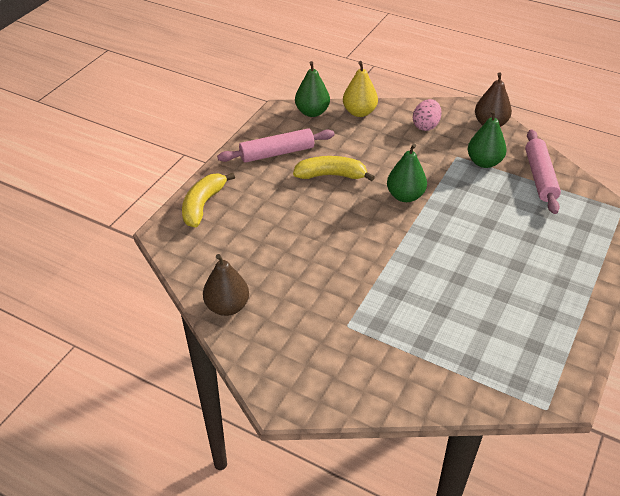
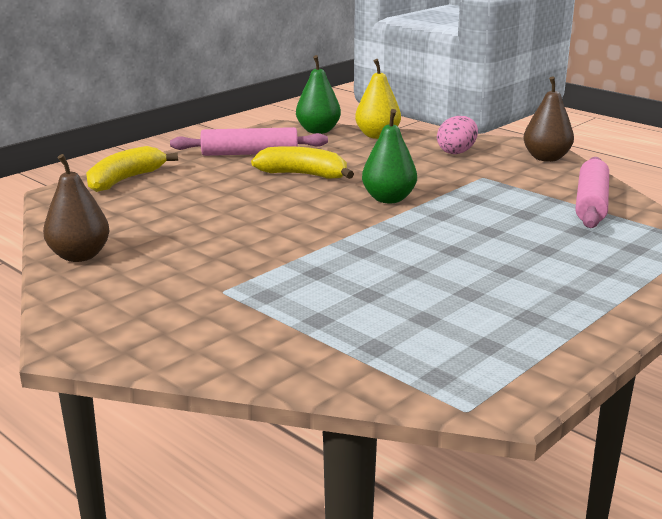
camera: 15 degrees right, 20 degrees down
(484, 162) = (517, 185): green pear -> none

